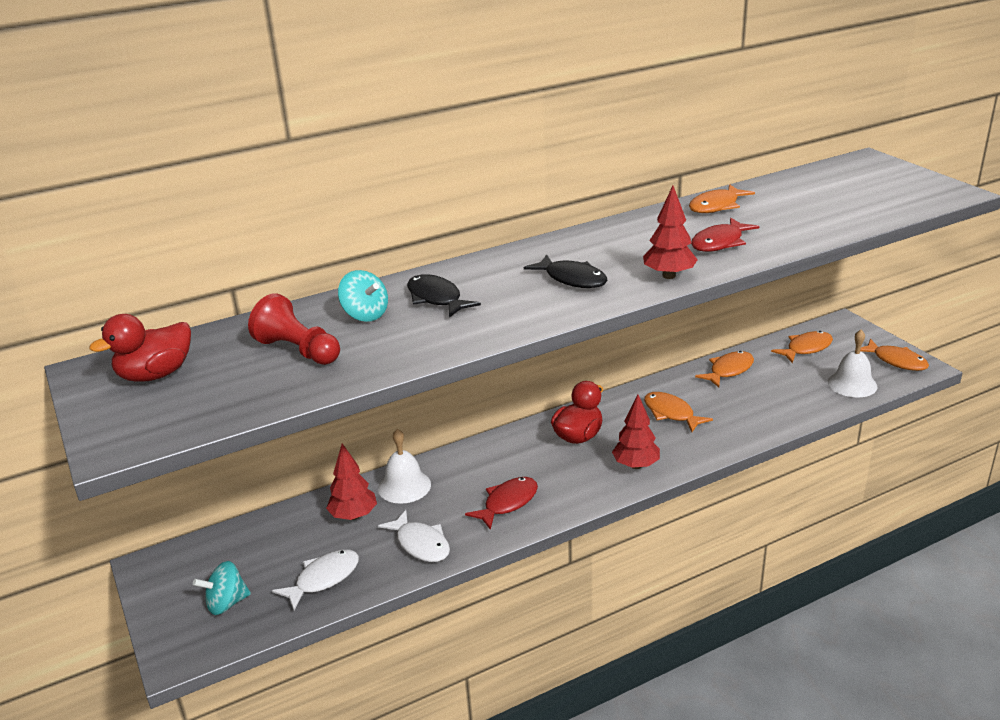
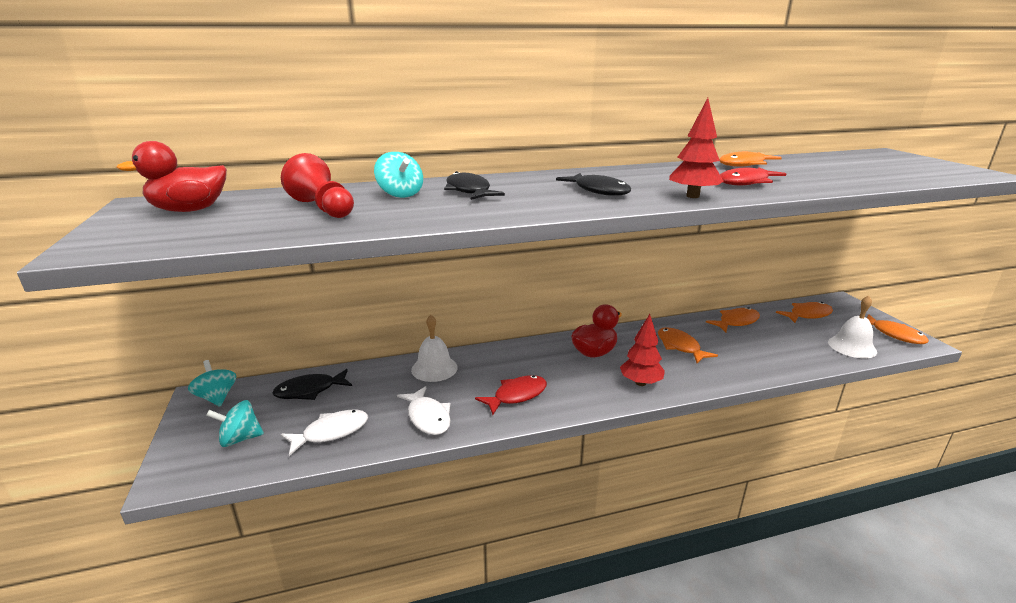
camera: 10 degrees right, 5 degrees down
(169, 563) = (217, 397): none -> turquoise spinning top
(273, 537) = (310, 390): none -> black fish
(353, 516) = (382, 385): red tree -> none

